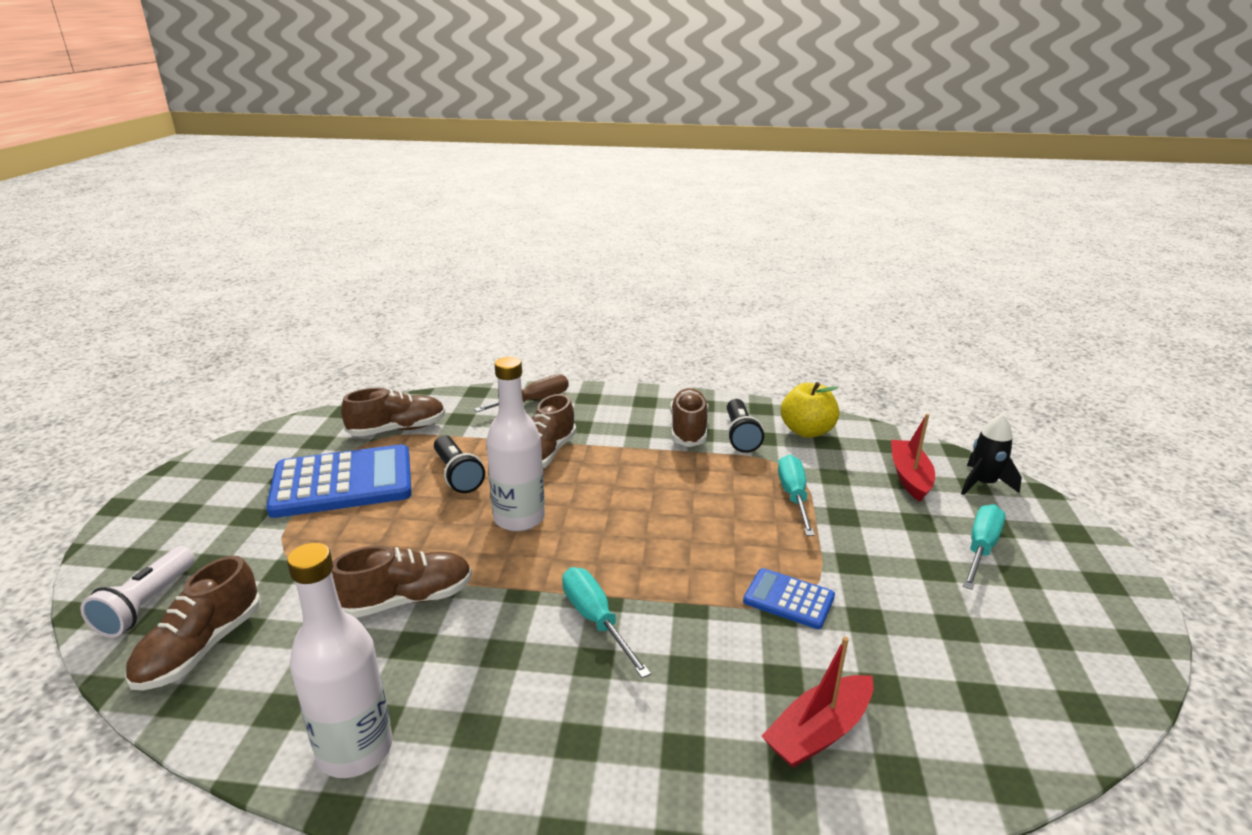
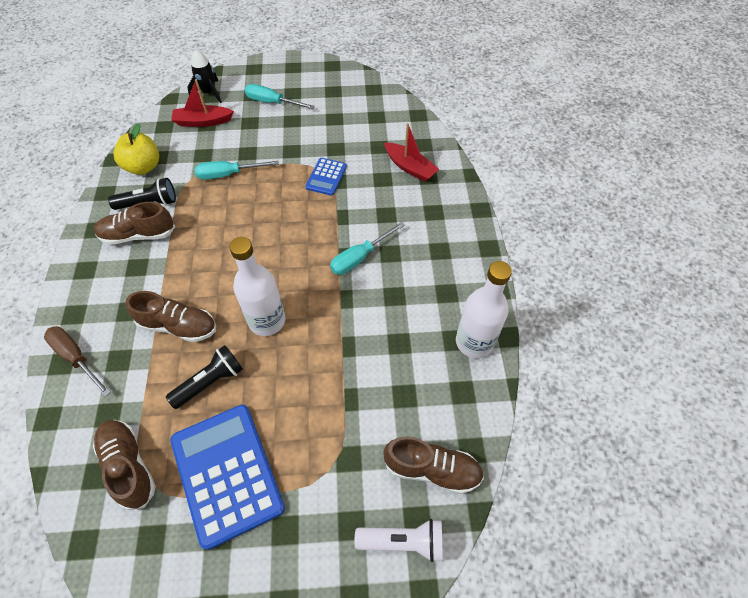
camera: 100 degrees left, 30 degrees up
(406, 600) = (362, 361): brown shoe -> none

